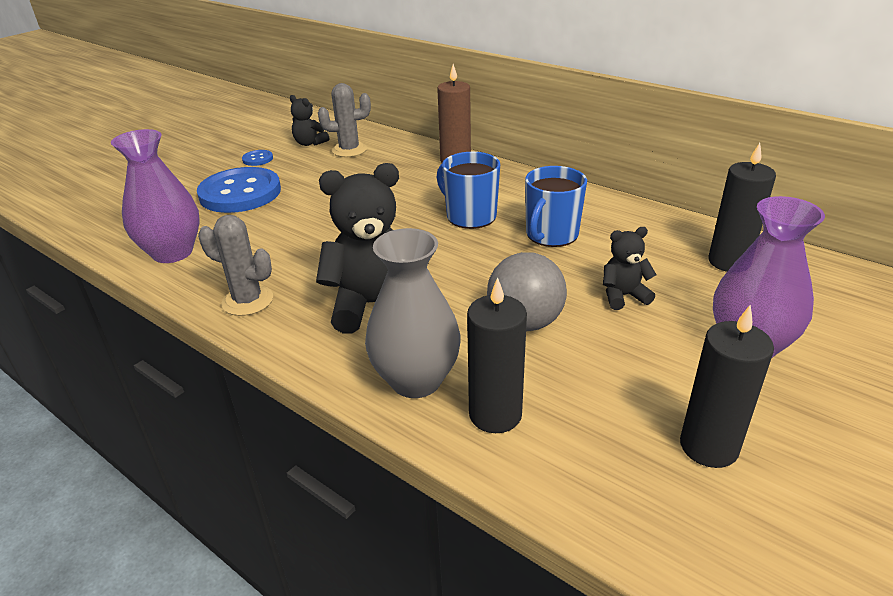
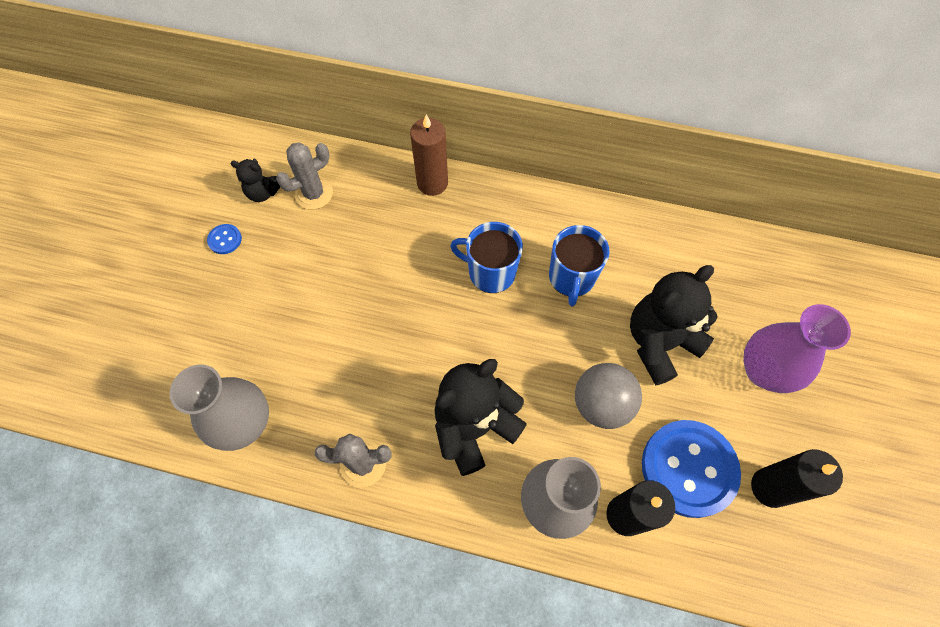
camera: 25 degrees left, 30 degrees up
(172, 252) = (245, 423): purple vase -> grey vase
(240, 193) = (247, 306): blue button -> blue button (688, 468)
(623, 296) = (659, 343): black teddy bear -> black teddy bear, size x1.95
(729, 262) = (720, 269): black candle -> none

